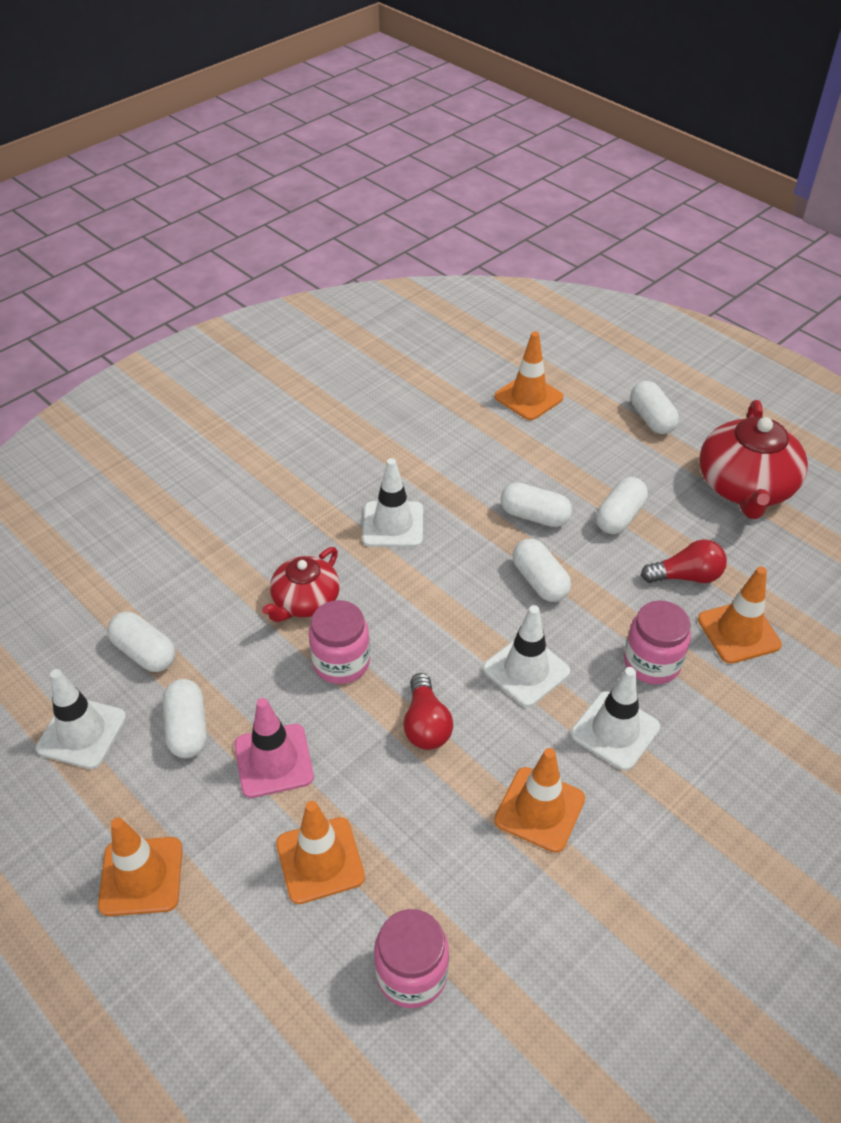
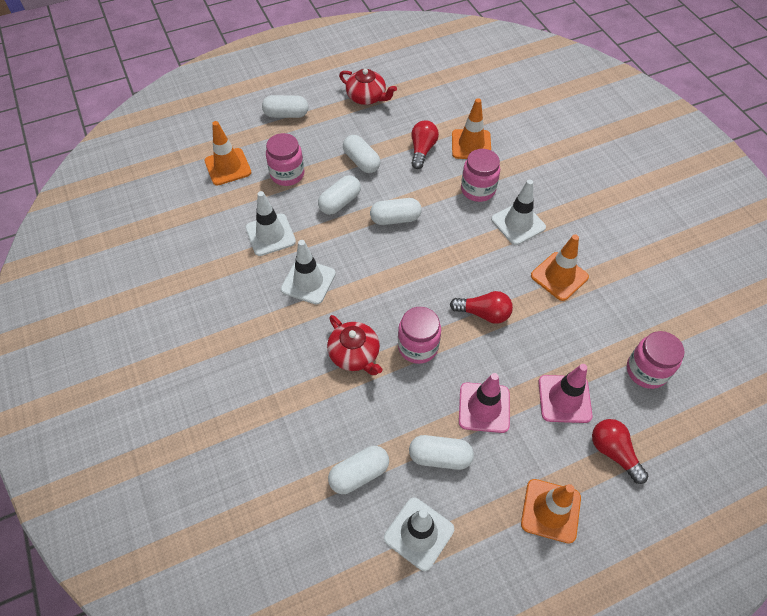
camera: 70 degrees left, 10 degrees up
(251, 946) = (613, 452): none -> red light bulb
(320, 860) = (564, 399): orange traffic cone -> pink traffic cone
(526, 670) = (461, 249): white traffic cone -> white traffic cone (270, 235)
(550, 452) = (287, 174): none -> pink jar
(745, 487) = (367, 97): red teapot -> red teapot, size x0.61

